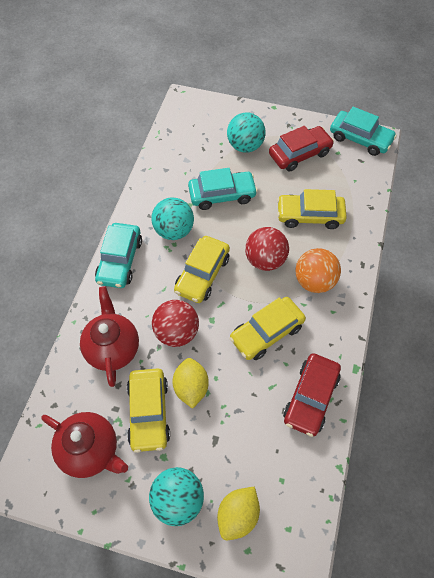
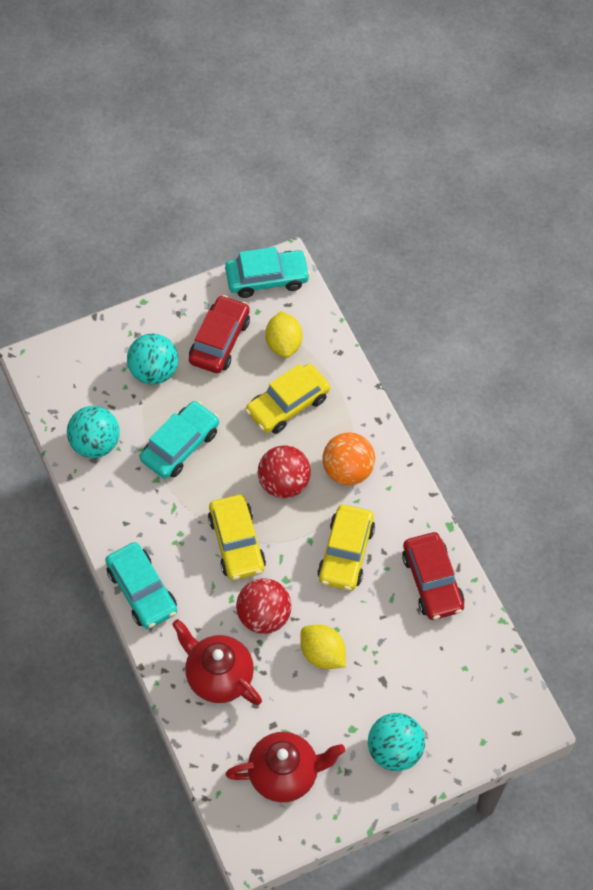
camera: 40 degrees left, 0 degrees up
(149, 412) = (305, 704): yellow car -> none
(174, 230) = (167, 520): turquoise ball -> turquoise ball (95, 444)
(238, 515) = (452, 722): yellow lemon -> yellow lemon (284, 344)

